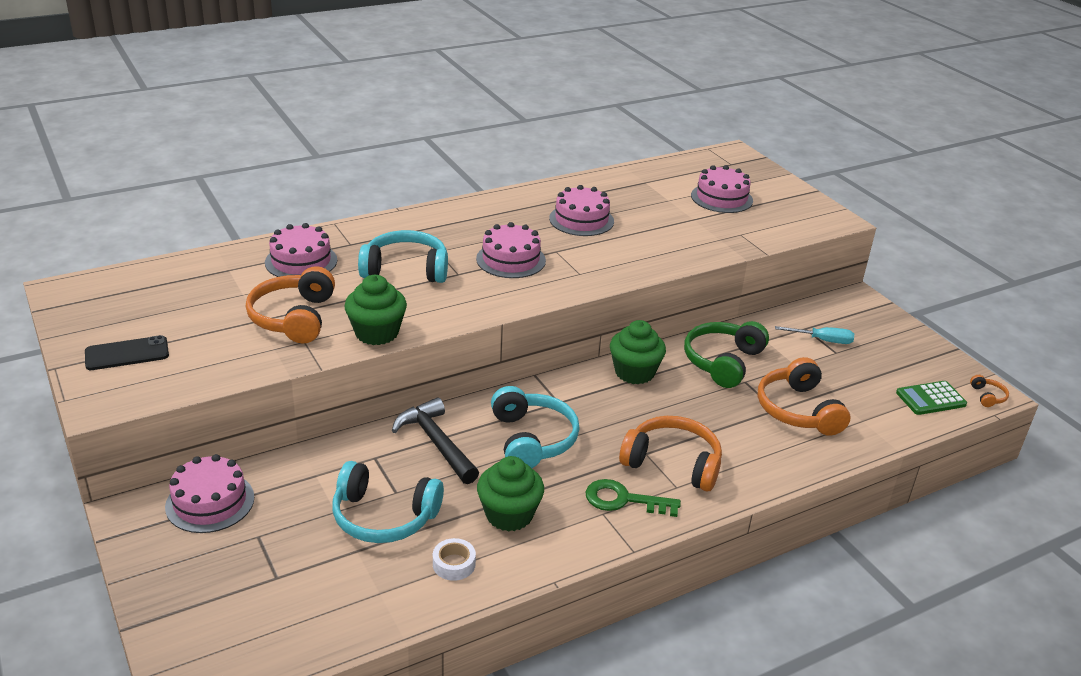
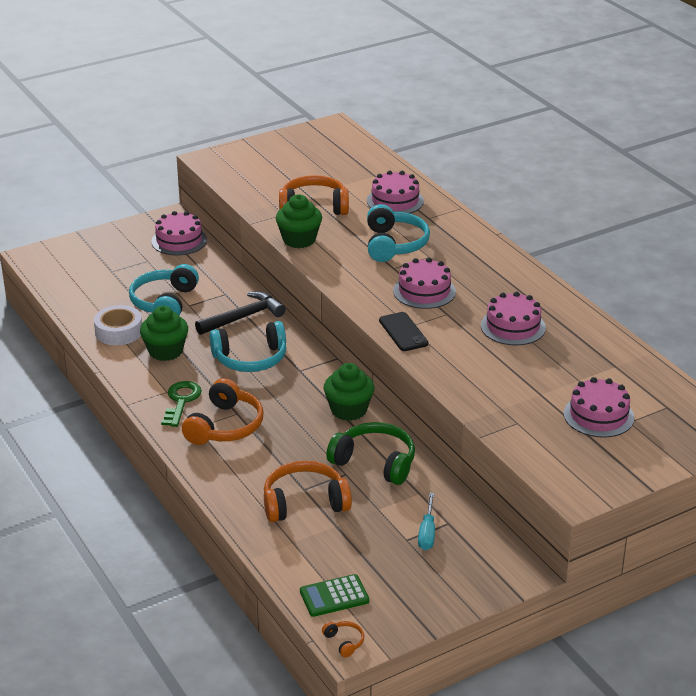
camera: 90 degrees right, 0 degrees up
(127, 354) = (261, 157): black phone -> black phone (403, 332)
(454, 564) = (119, 331): white tape -> white tape, size x1.65
(930, 399) = (334, 596): green calculator -> green calculator turned 90 degrees counterclockwise
(987, 396) = (344, 642): orange headphones -> orange headphones turned 120 degrees counterclockwise

